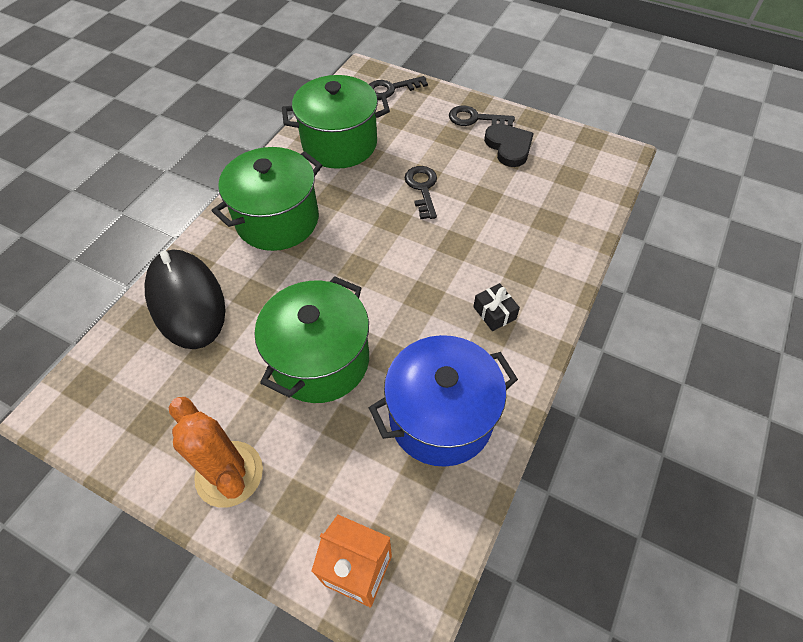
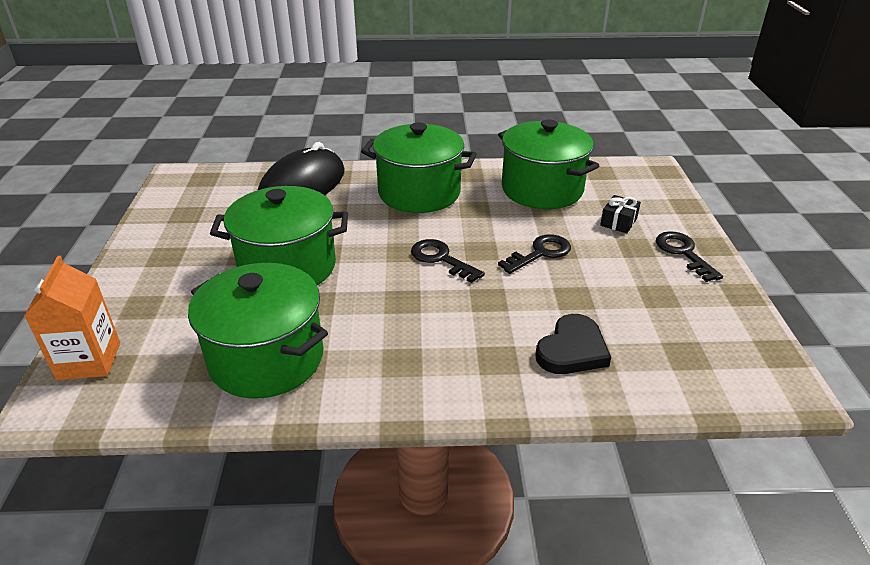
camera: 60 degrees right, 20 degrees down
(229, 474) = (156, 263): orange cactus -> none
(391, 89) = (652, 190): black key -> black key (441, 259)
(441, 417) = (266, 359): blue pot -> green pot
(494, 313) = (420, 355): black gift -> black gift (618, 222)
(509, 147) = (672, 290): black heart -> black heart (572, 349)

